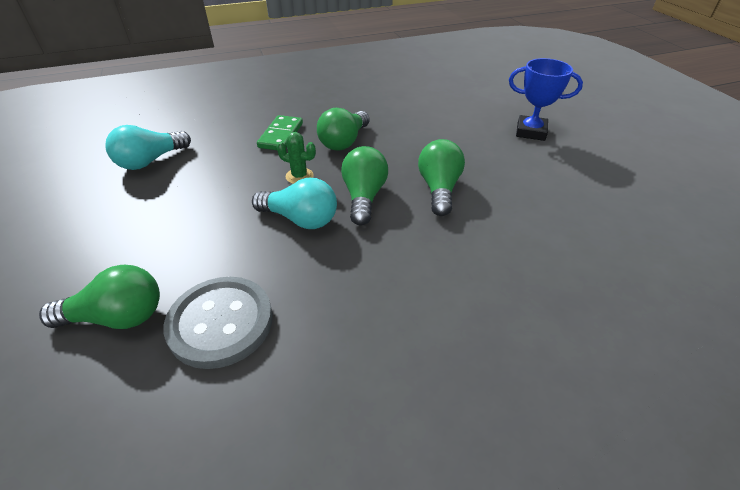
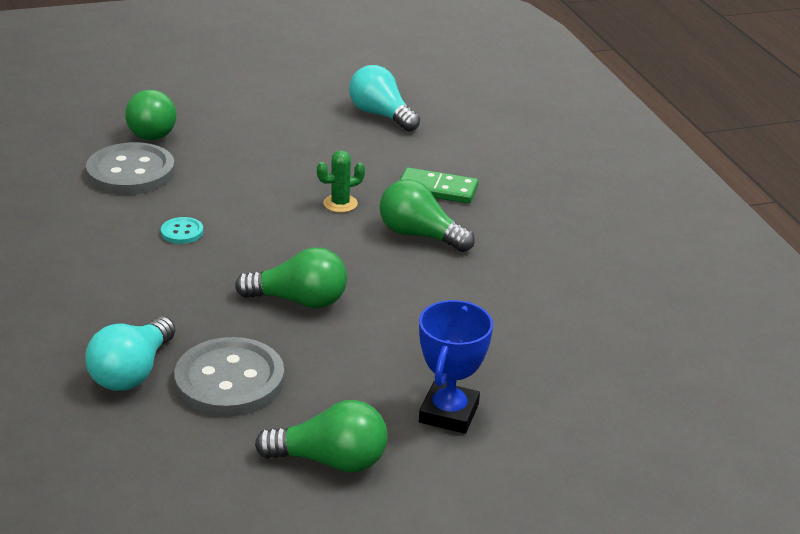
camera: 90 degrees right, 10 degrees down
(299, 176) = (340, 204): green cactus -> green cactus turned 45 degrees clockwise
(300, 219) = (258, 205): turquoise light bulb -> turquoise light bulb (132, 372)
(348, 264) = (182, 232): none -> turquoise button
(364, 197) = (292, 245): green light bulb -> green light bulb (331, 460)
(548, 214) = (229, 380): none -> grey button

